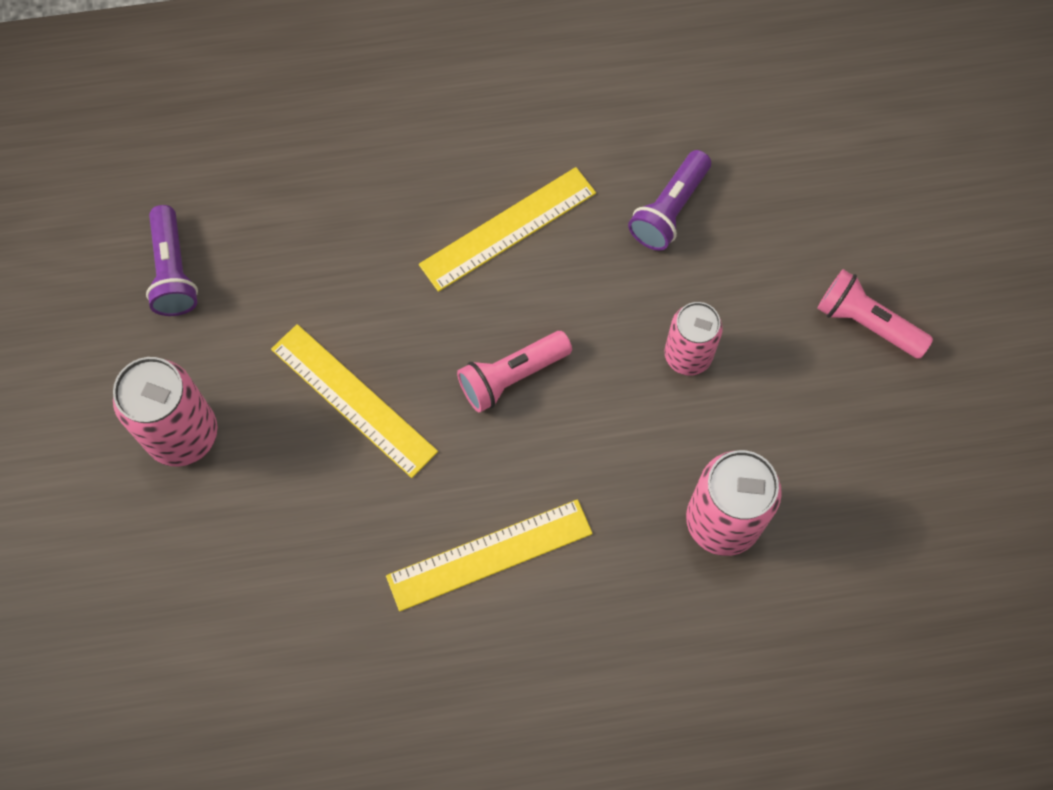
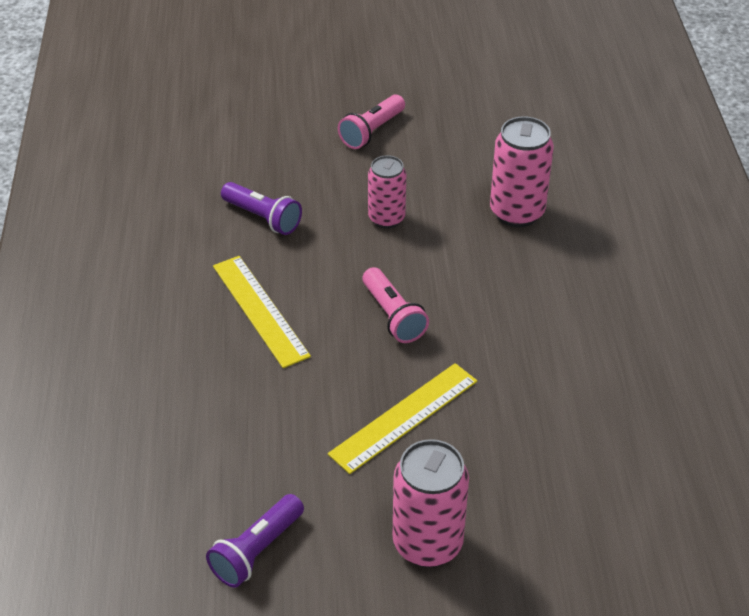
camera: 85 degrees left, 25 degrees down
(173, 271) = (257, 551): purple flashlight -> purple flashlight turned 135 degrees clockwise
(489, 554) = (542, 338): yellow ruler -> none

